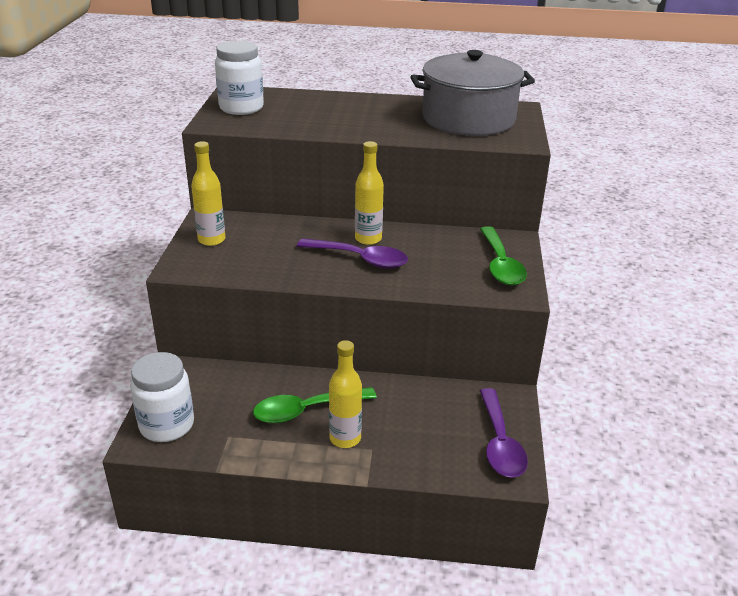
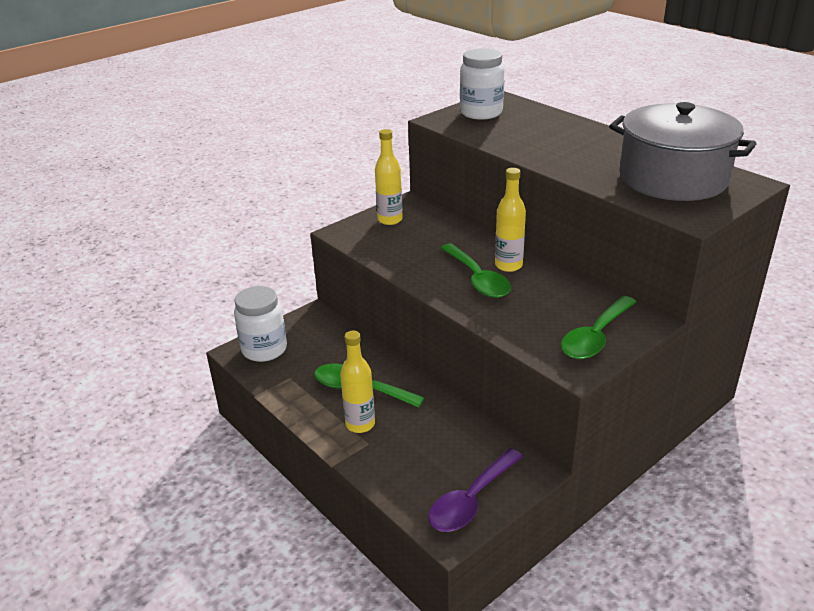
camera: 45 degrees right, 0 degrees up
(360, 259) = (478, 279): purple spoon -> green spoon

